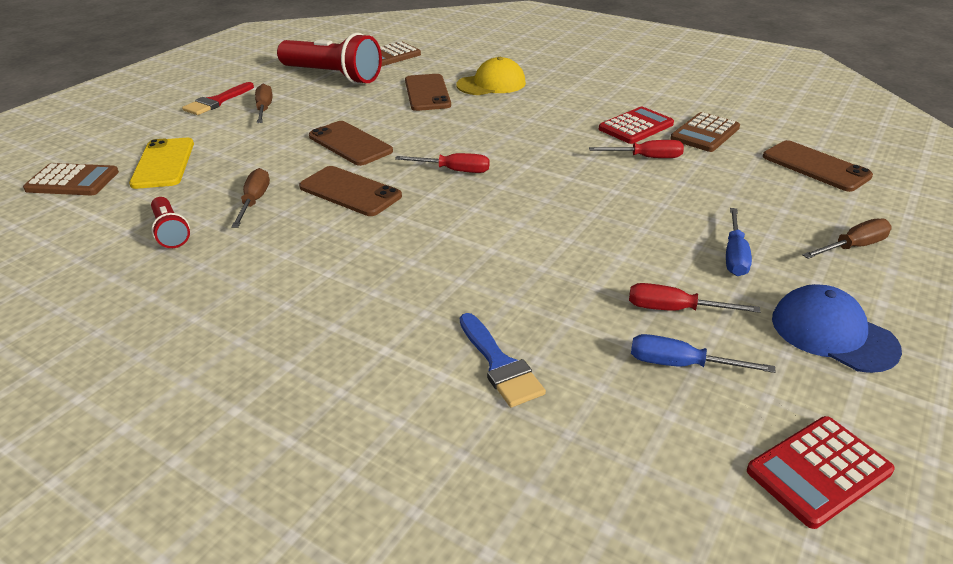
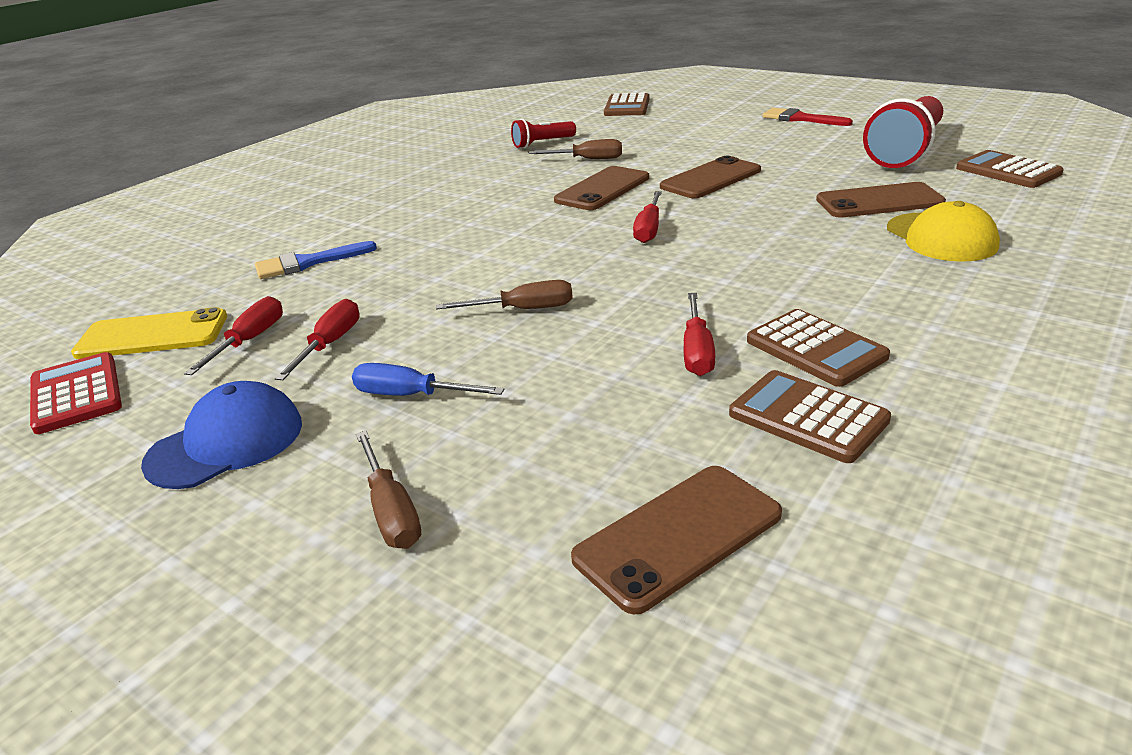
camera: 95 degrees right, 5 degrees down
(163, 163) = (658, 124): yellow phone -> yellow phone (152, 335)
(264, 109) = (790, 137): brown screwdriver -> brown screwdriver (523, 309)
(636, 127) = (816, 349): red calculator -> brown calculator
(680, 364) = (249, 340): blue screwdriver -> red screwdriver

